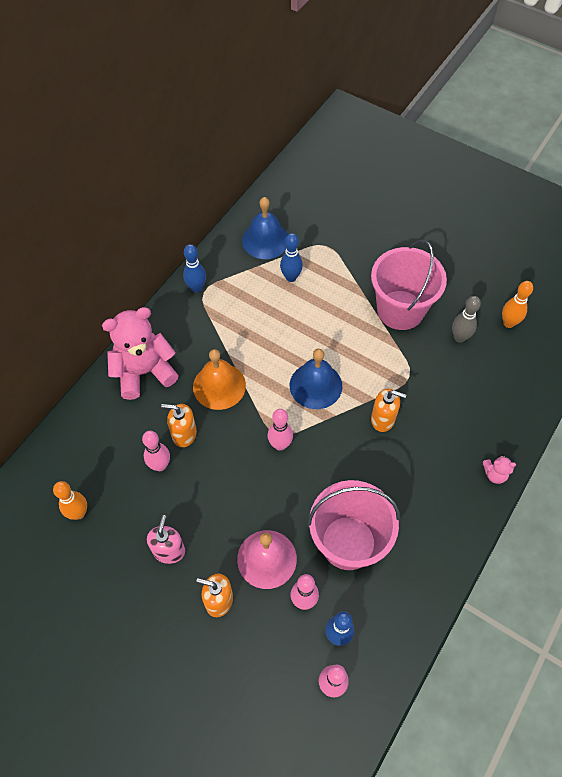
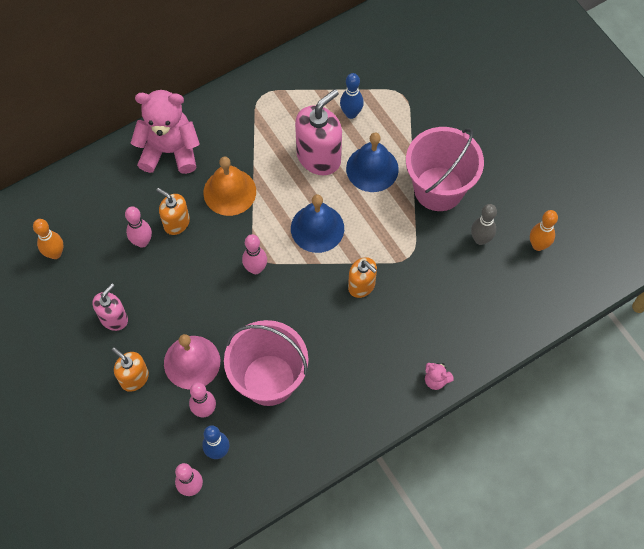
camera: 25 degrees right, 5 degrees up
(196, 288) = (257, 89): blue bowling pin -> none
(265, 240) = (347, 66): blue bell -> blue bell (372, 168)
(283, 324) = (319, 157): none -> pink soap dispenser

